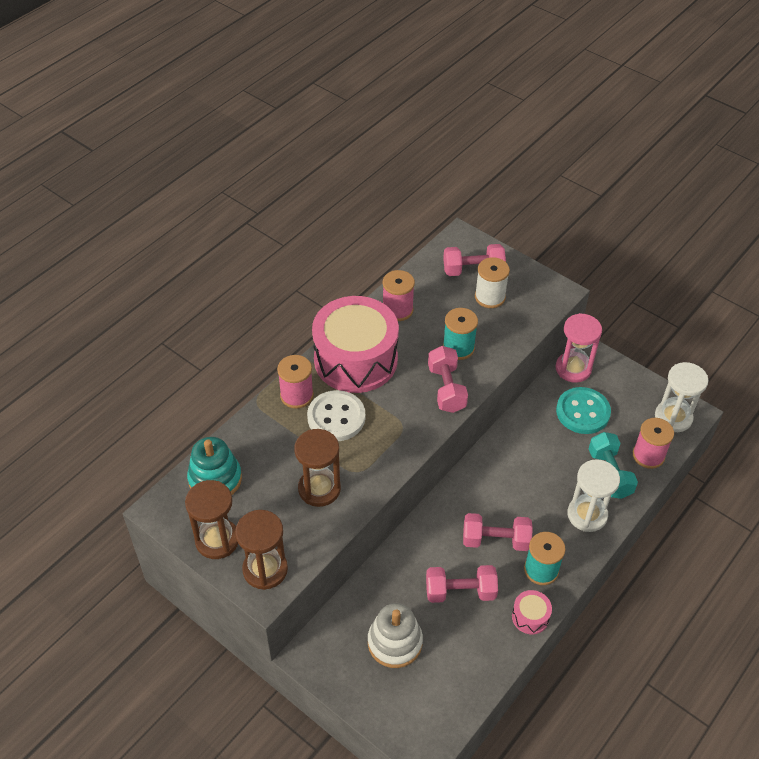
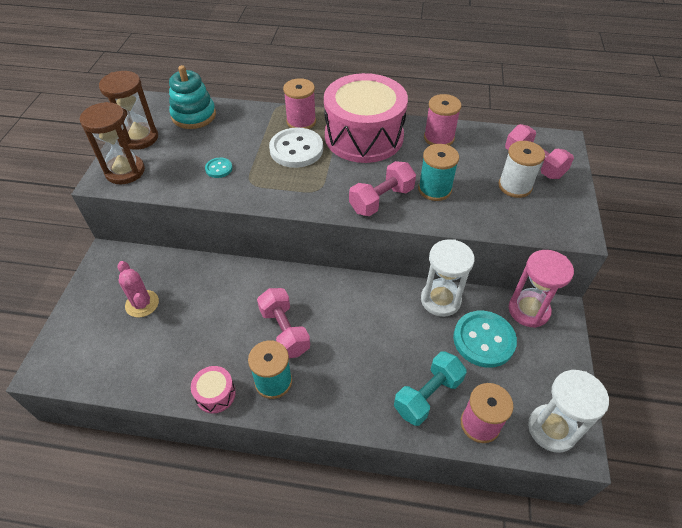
camera: 60 degrees right, 0 degrees up
(319, 489) = (219, 168): brown hourglass -> turquoise button
(395, 642) = (142, 304): white stacking toy -> pink cactus
(460, 591) = (215, 327): pink dumbbell -> none
(587, 515) = (362, 395): white hourglass -> white hourglass (440, 300)

